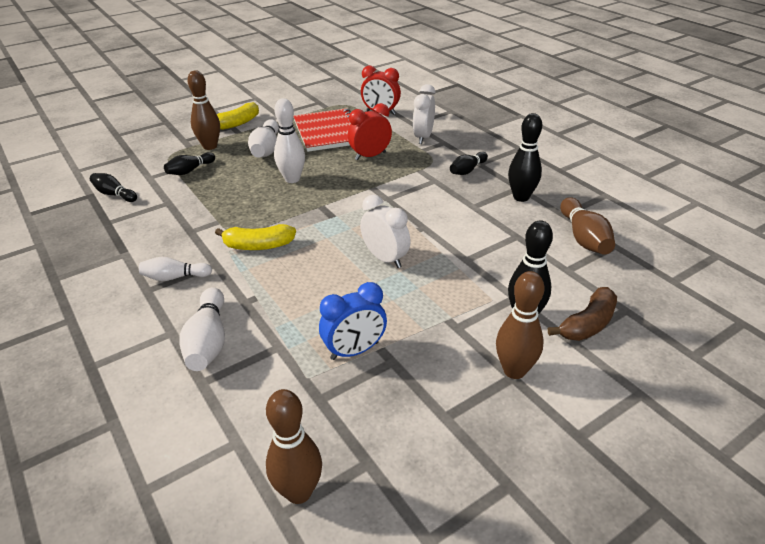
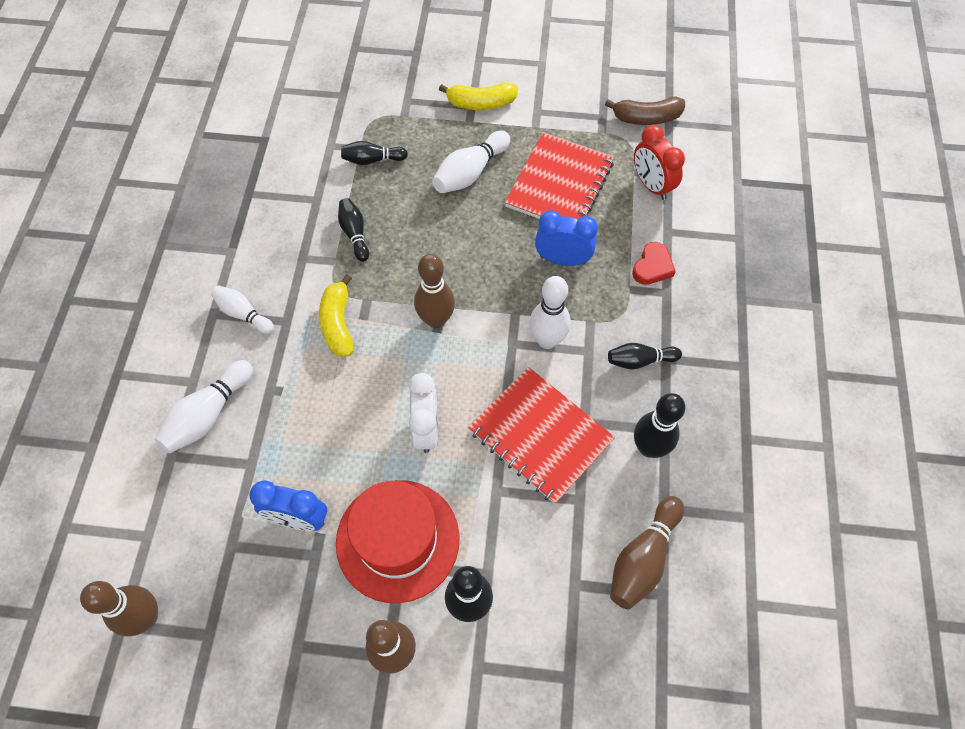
camera: 40 degrees right, 25 degrees up
(114, 194) = (283, 153): black bowling pin -> black bowling pin (355, 234)
(210, 146) = (422, 129): brown bowling pin -> brown bowling pin (436, 320)
(258, 246) = (338, 323): yellow banana -> yellow banana turned 45 degrees clockwise
(292, 179) = (451, 243): white bowling pin -> white bowling pin (547, 340)
(370, 156) = (562, 259): red clock -> blue clock
(423, 137) = (652, 267): white clock -> red heart
(438, 317) = (397, 540): none -> red hat
(457, 224) = (540, 435): none -> red notebook
(587, 324) = (512, 662): brown banana -> brown banana (646, 118)

